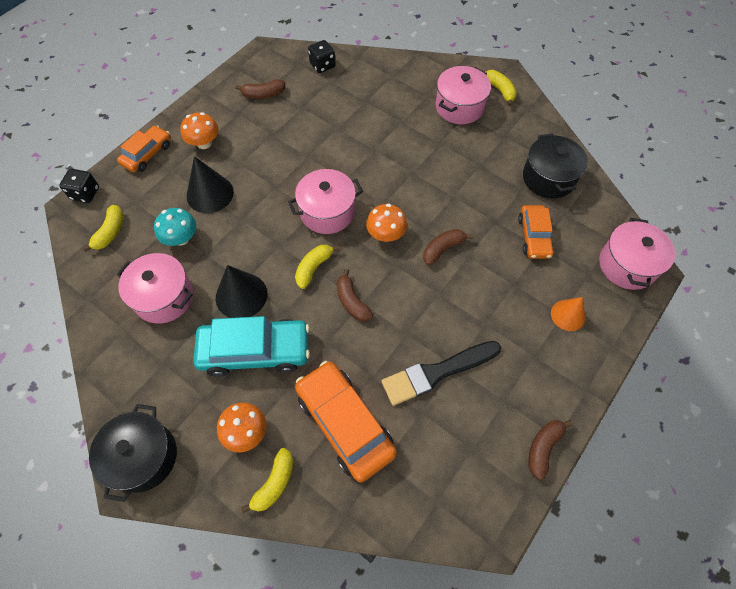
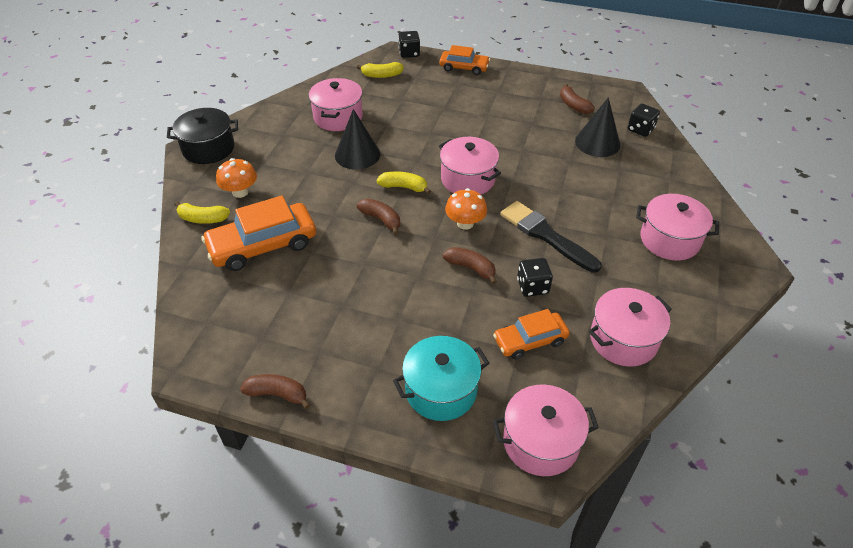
camera: 70 degrees right, 15 degrees down
(181, 238) = (394, 109): turquoise mushroom -> none
(204, 143) = (495, 91): orange mushroom -> none
(210, 194) = (446, 109): black cone -> black cone (597, 143)
(255, 351) = (310, 176): turquoise car -> none
(345, 423) = (263, 245): orange car -> orange car turned 150 degrees counterclockwise
(352, 301) = (381, 219): brown banana -> brown banana turned 90 degrees clockwise
(436, 373) = (331, 294): black brush -> black brush (545, 235)
(478, 213) = (532, 286): none -> black dice
(500, 91) = (725, 269): yellow banana -> none
(548, 178) = (623, 339): black pot -> pink pot
(568, 315) = (441, 390): orange cone -> turquoise pot

